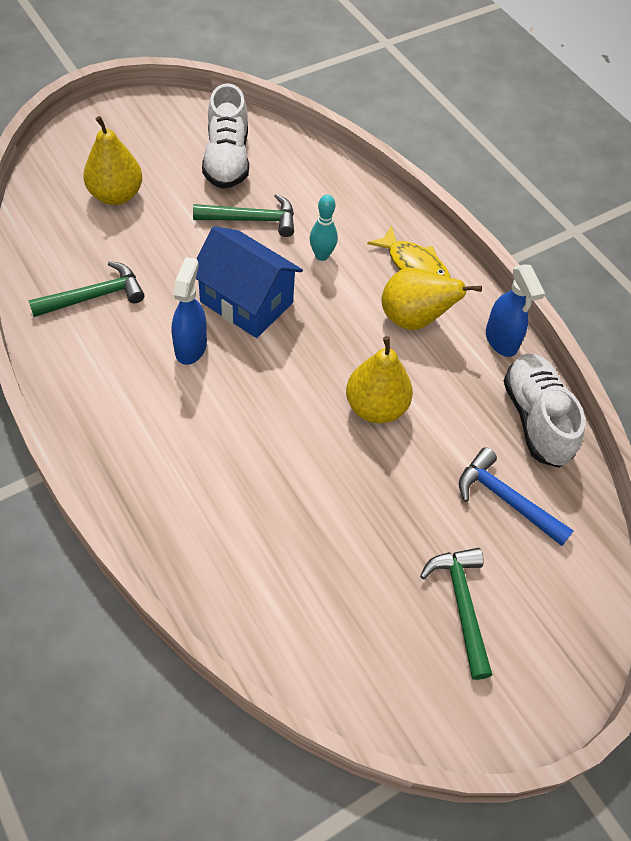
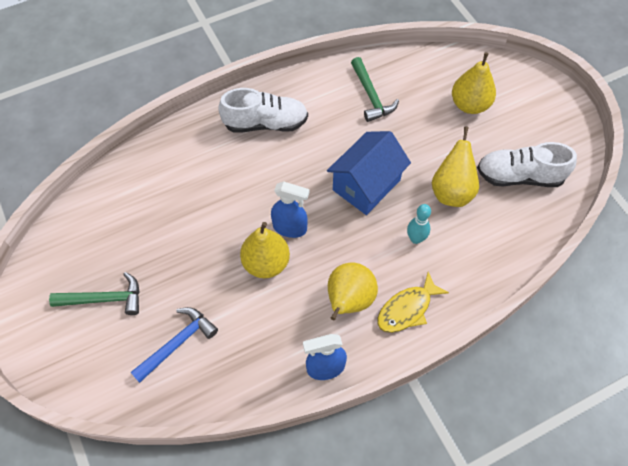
camera: 100 degrees right, 5 degrees up
(191, 347) = (326, 150): blue spray bottle -> blue spray bottle (290, 228)
(251, 220) = (451, 191): green hammer -> yellow pear
(536, 419) = (245, 381): white shoe -> white shoe (265, 123)

